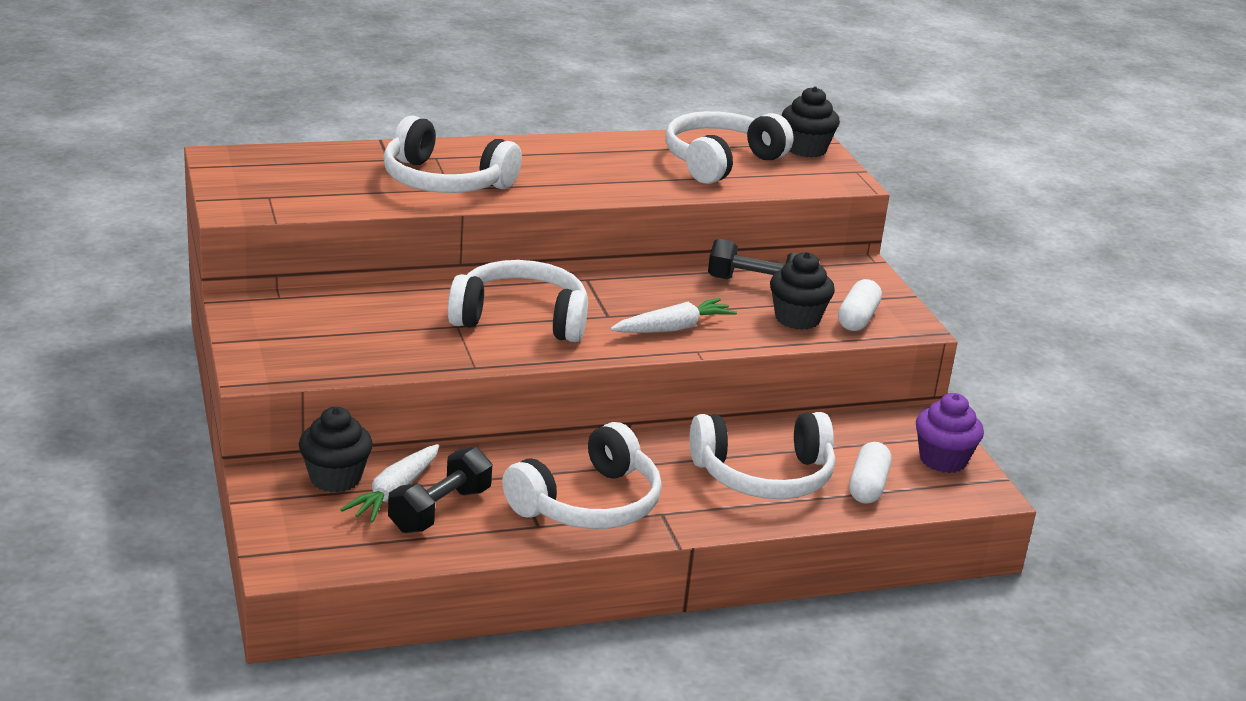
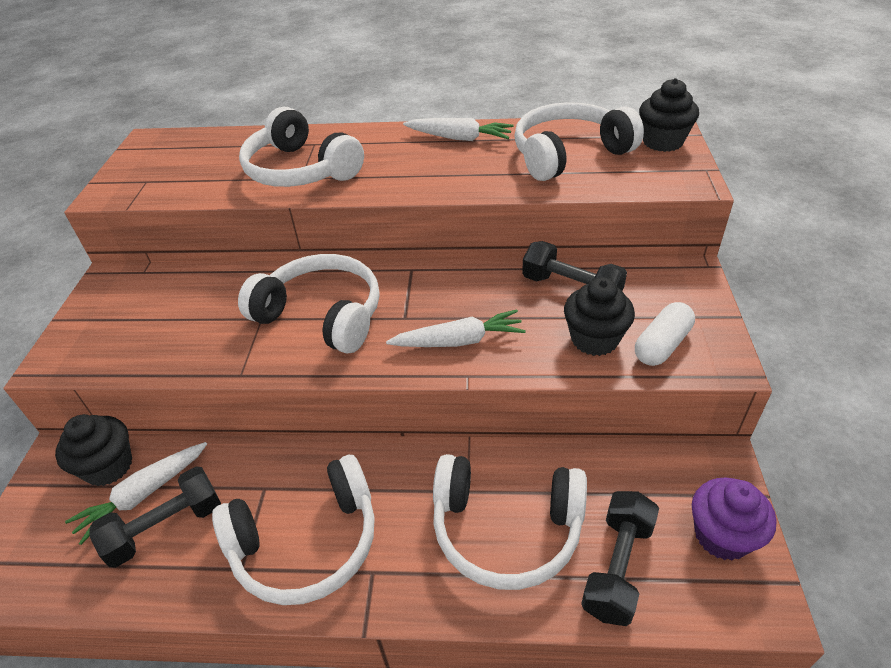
camera: 25 degrees right, 15 degrees up
(597, 149) = (459, 138): none -> white carrot
(868, 486) = (617, 567): white capsule -> black dumbbell

